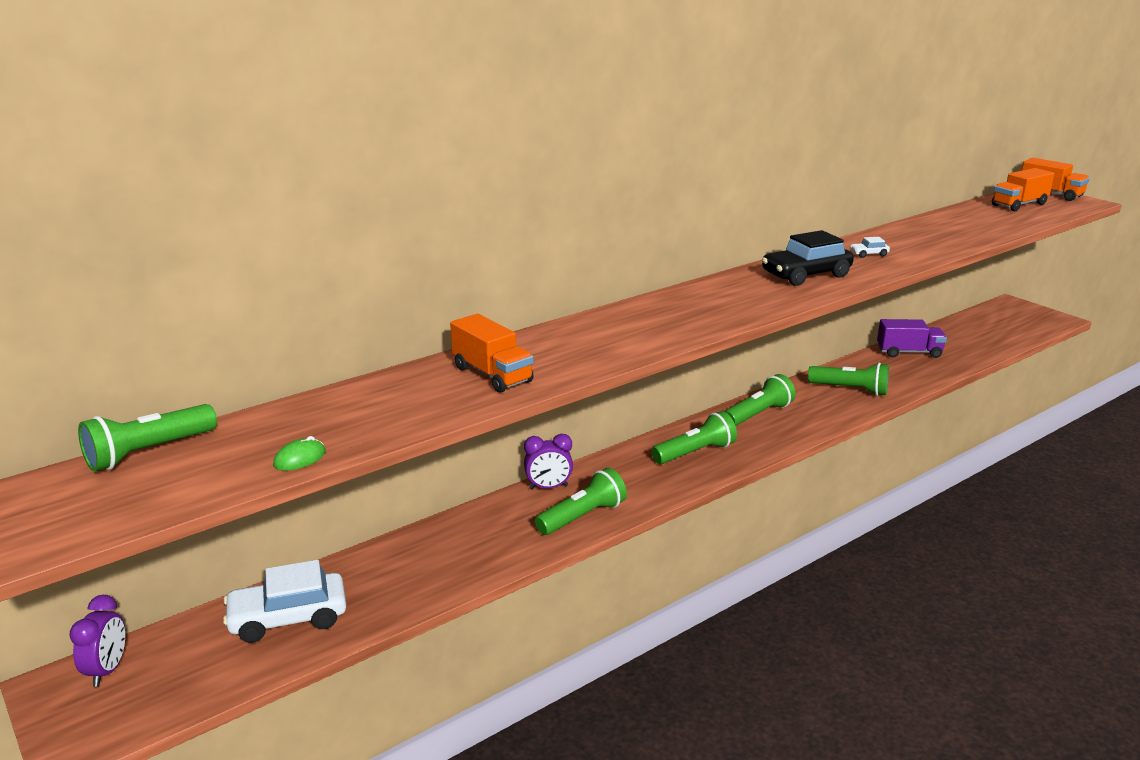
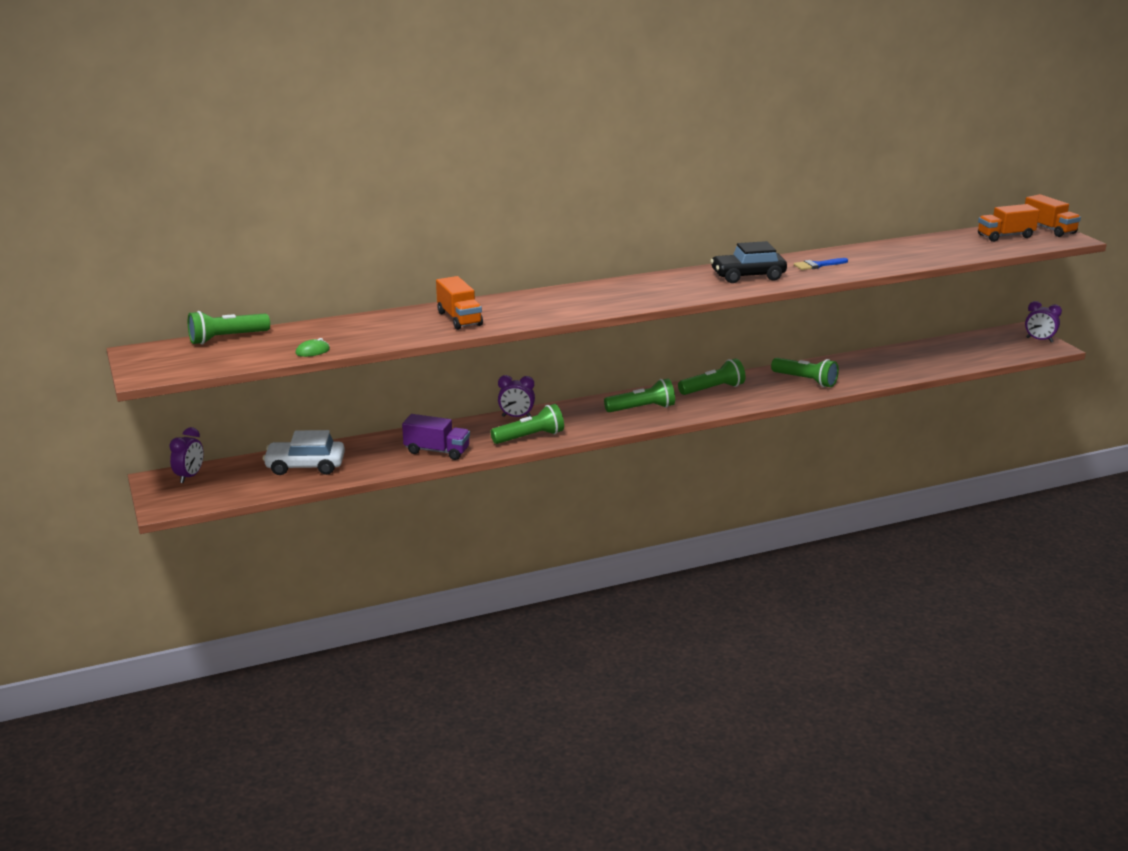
camera: 15 degrees right, 0 degrees up
(868, 254) = (817, 265): white car -> blue brush
(909, 352) = (884, 359): purple truck -> purple truck (437, 451)
(1037, 313) = (1039, 340): none -> purple clock

